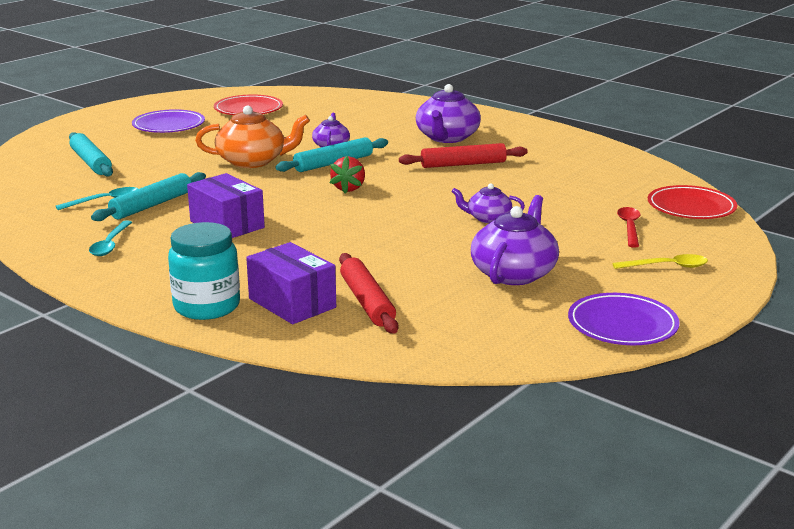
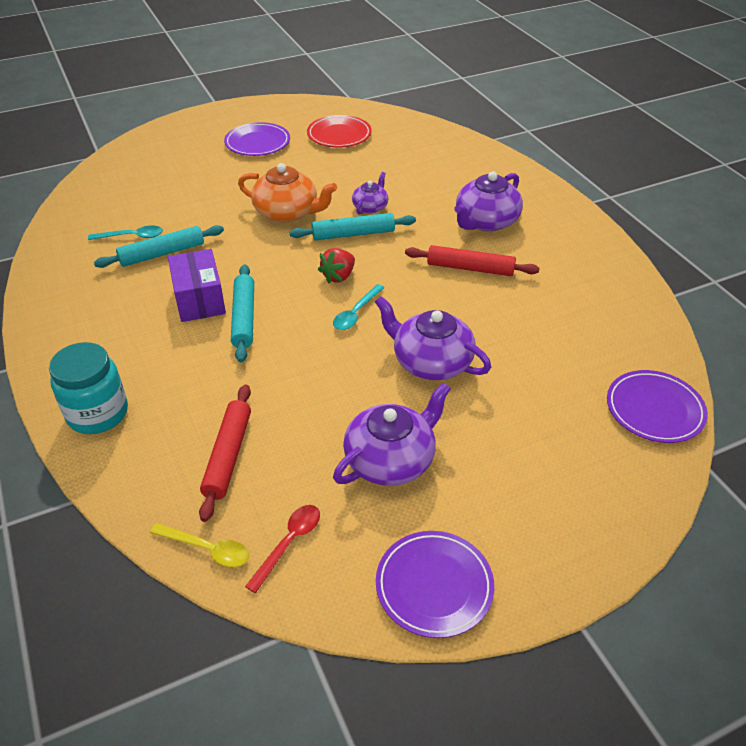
camera: 25 degrees right, 20 degrees up
(91, 162) = (161, 180): turquoise rolling pin -> turquoise rolling pin (244, 318)
(110, 244) = (92, 299): turquoise spoon -> turquoise spoon (356, 313)
(292, 303) = (166, 434): purple box -> none
(488, 218) = (431, 362): purple teapot -> purple teapot, size x1.76
(629, 227) = (562, 423): red spoon -> red spoon (289, 543)
(667, 266) = (553, 504): yellow spoon -> yellow spoon (207, 549)
(691, 207) = (654, 409): red plate -> purple plate

